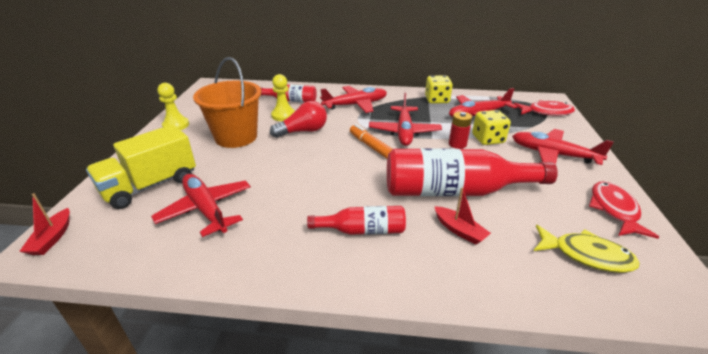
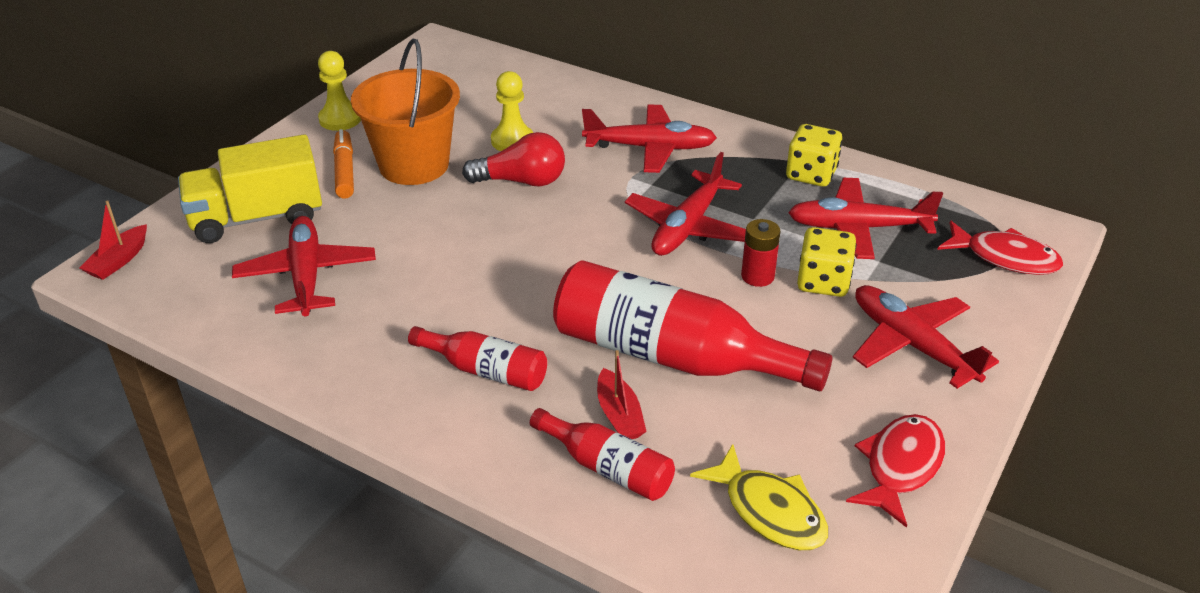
camera: 25 degrees right, 5 degrees up
(291, 100) = (546, 111): red bottle -> red bottle (607, 468)
(371, 146) = (607, 239): orange marker -> orange marker (344, 171)

